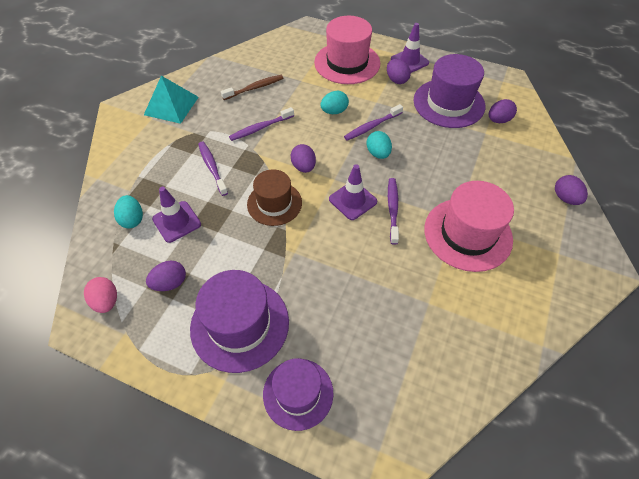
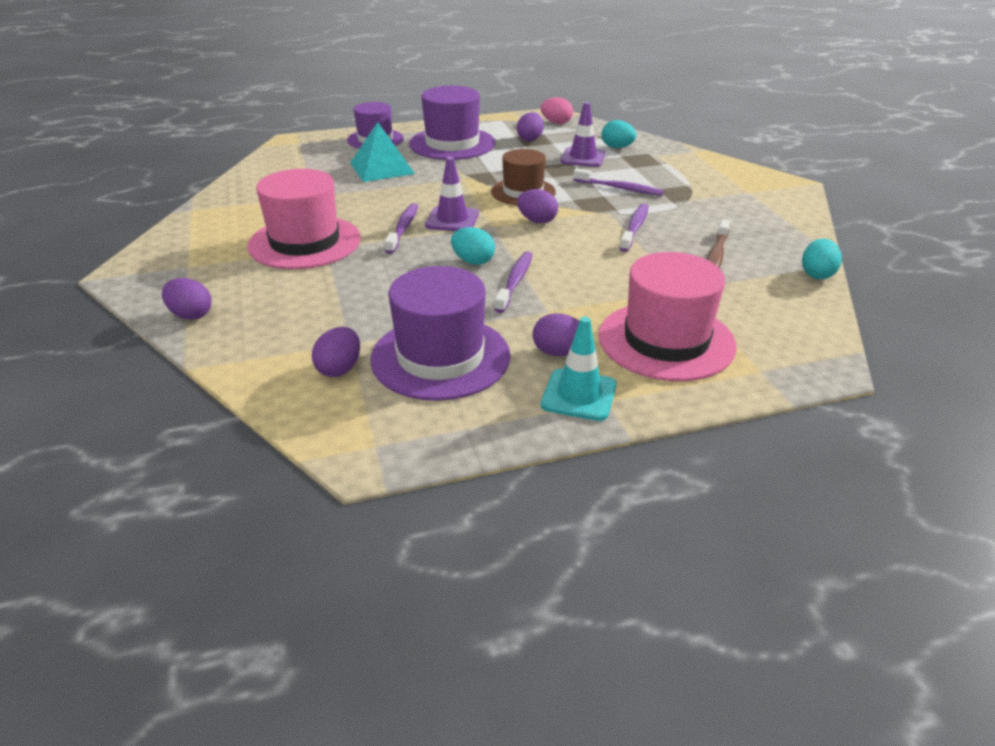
camera: 140 degrees right, 20 degrees down
(171, 105) = (756, 206): turquoise pyramid -> turquoise pyramid (382, 168)
(334, 111) = (583, 276): turquoise egg -> turquoise egg (817, 274)
(392, 209) = (403, 229): purple toothbrush -> purple toothbrush turned 135 degrees counterclockwise
(409, 61) = (579, 395): purple traffic cone -> turquoise traffic cone

